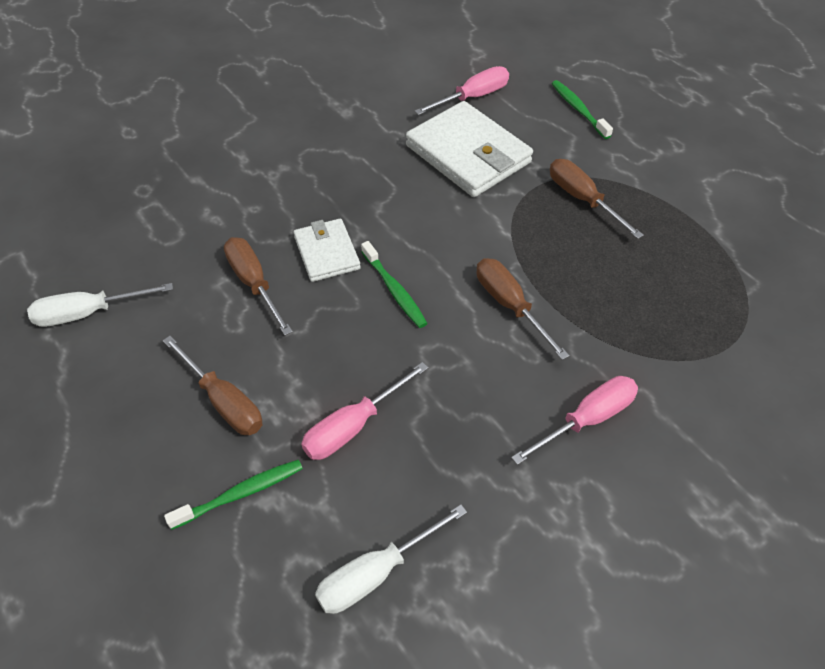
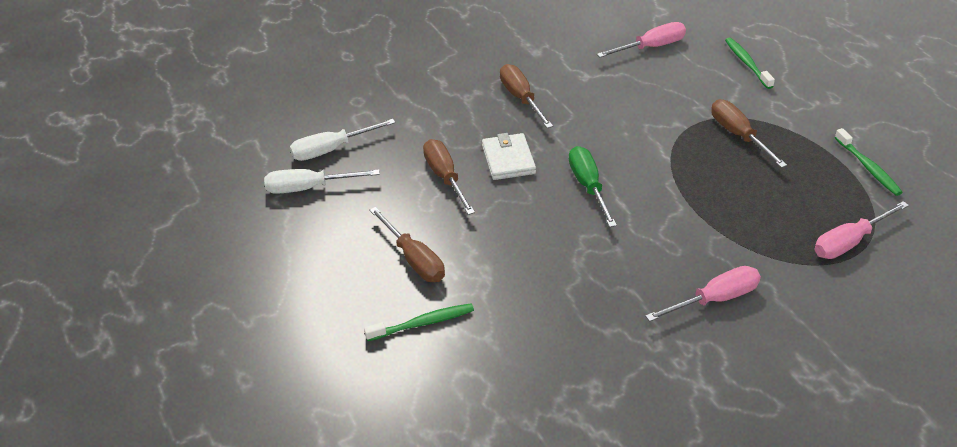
camera: 10 degrees right, 10 degrees down
(353, 426) = (518, 286): pink screwdriver -> pink screwdriver (849, 242)
(376, 573) = (526, 386): white screwdriver -> white screwdriver (331, 149)
(394, 290) = (563, 192): green toothbrush -> green toothbrush (868, 167)
(423, 280) = (588, 186): none -> green screwdriver
(468, 154) = (640, 92): white wallet -> none
(510, 305) = (661, 211): brown screwdriver -> brown screwdriver (521, 98)

